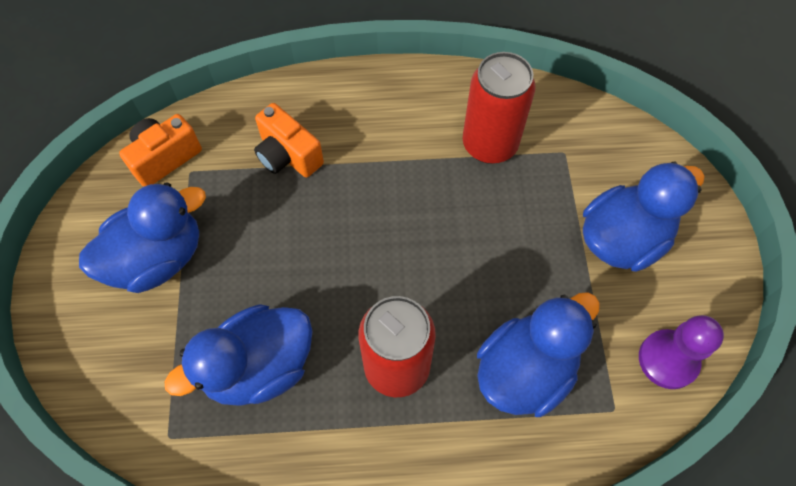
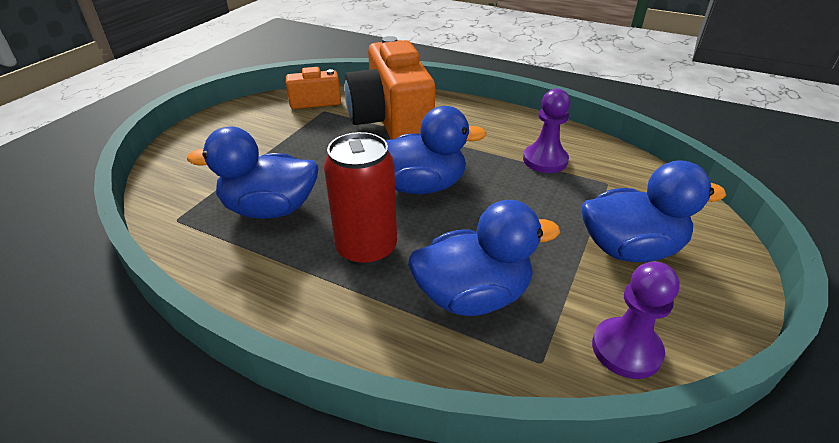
camera: 30 degrees right, 25 degrees down
(158, 258) = (265, 138): blue duck -> blue duck (420, 186)
(288, 155) = (391, 122): orange camera -> orange camera, size x1.99
(489, 144) = (545, 160): red can -> purple pawn

